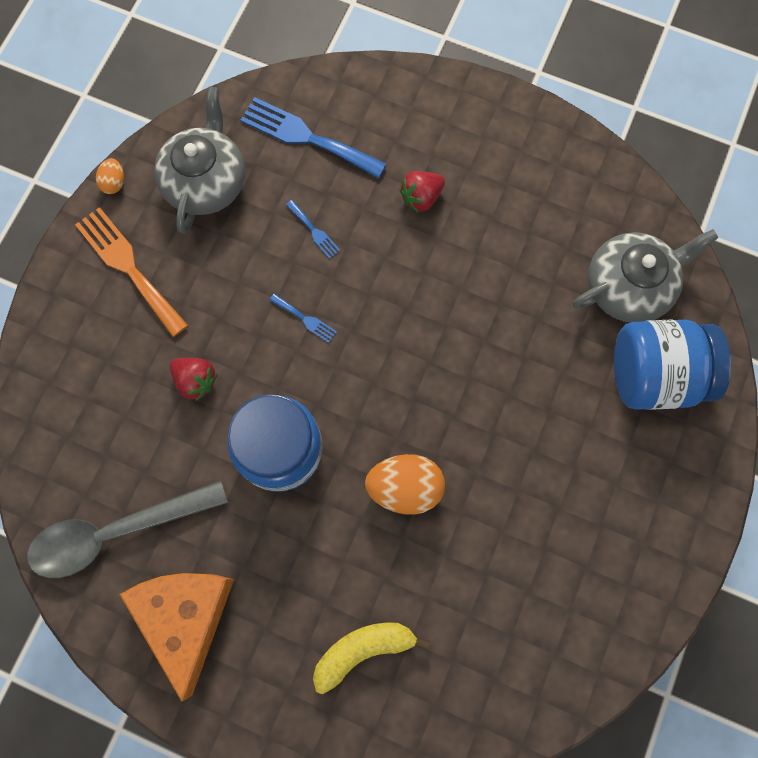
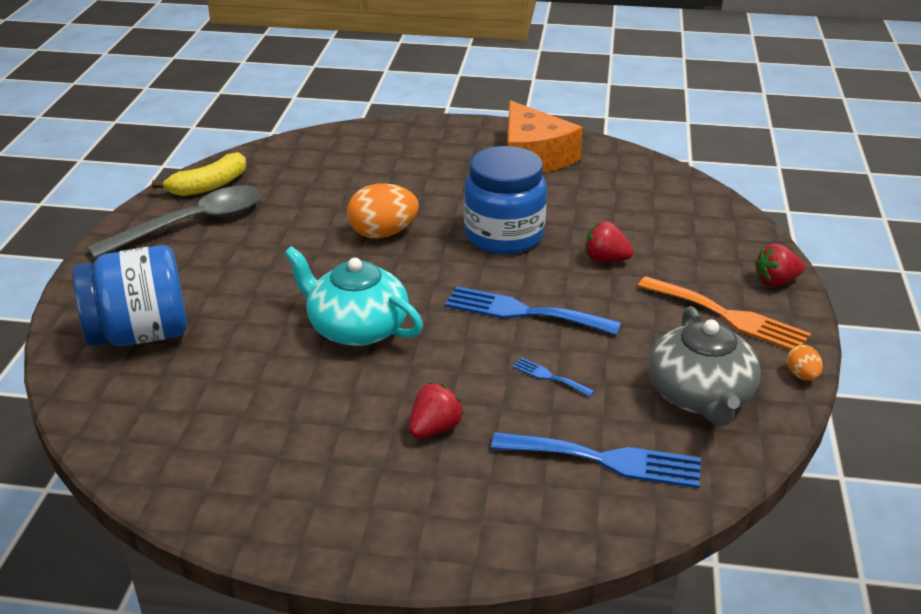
camera: 165 degrees right, 40 degrees down
(56, 304) = (776, 281): none -> red strawberry
(116, 532) = (614, 180): grey spoon -> grey spoon (191, 224)
(305, 319) = (523, 312): blue fork -> blue fork, size x2.16
(363, 650) = (390, 162): yellow banana -> yellow banana (209, 186)
(459, 335) = (356, 328): none -> turquoise teapot
(629, 286) = (165, 396): grey teapot -> none

